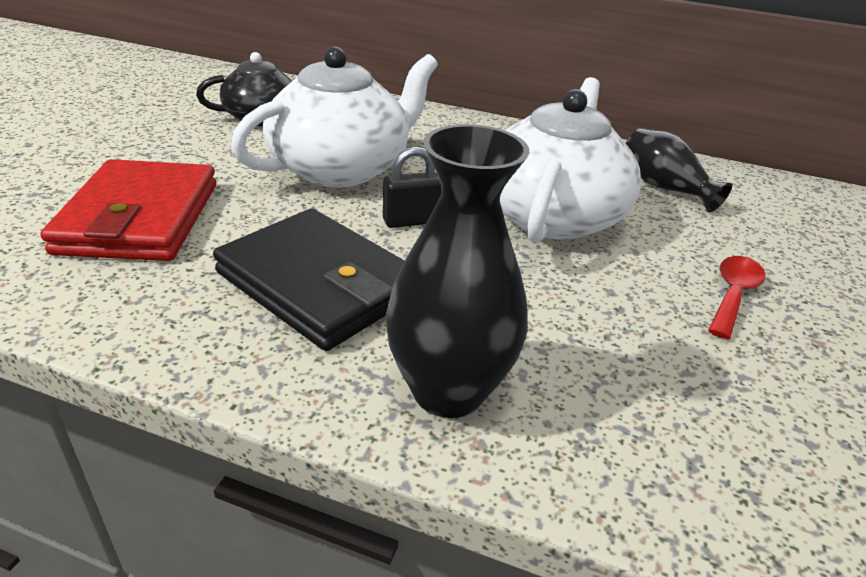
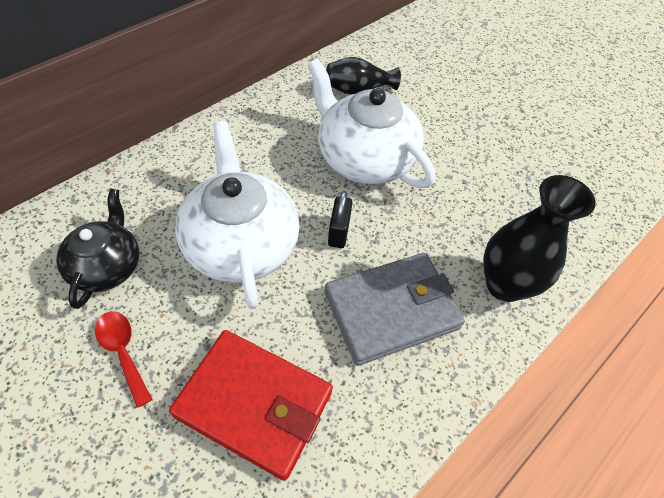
camera: 65 degrees left, 20 degrees up
(319, 283) = (391, 310): black wallet -> grey wallet
(733, 294) = (469, 131): red spoon -> red spoon (123, 352)

